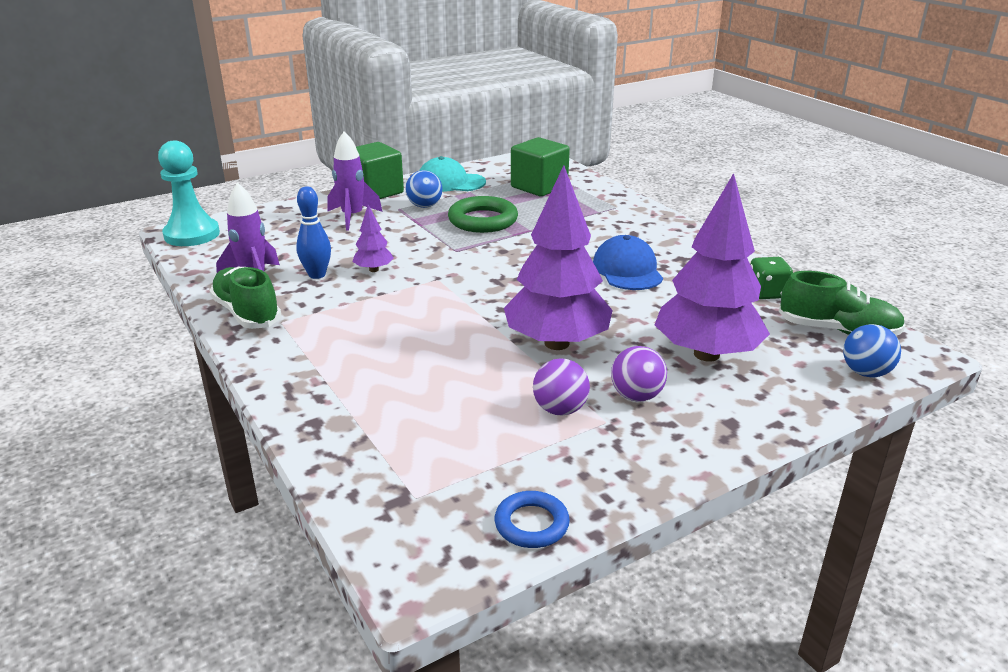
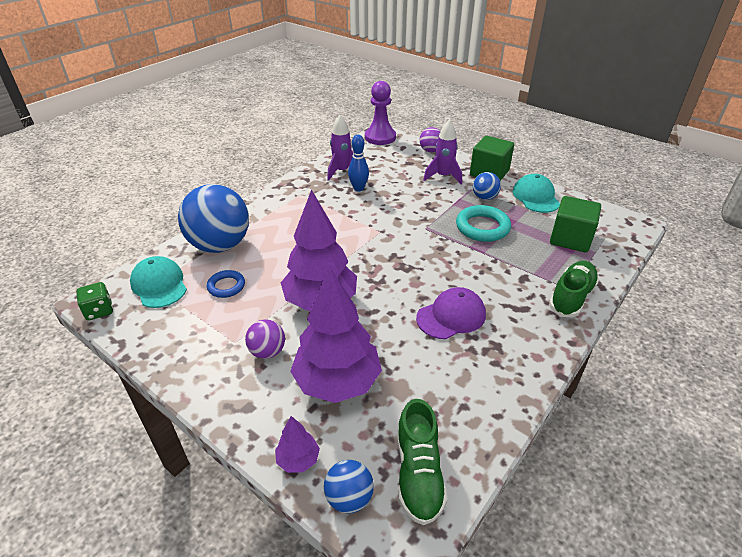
camera: 70 degrees right, 10 degrees up
(192, 235) = (380, 137): turquoise pawn -> purple pawn
(247, 313) = (304, 182): green shoe -> green shoe (571, 297)
(358, 413) = (220, 245): none -> blue ball
(374, 270) = (377, 205): purple tree -> purple tree (298, 459)
(423, 488) = (159, 285): none -> turquoise cap
(483, 220) = (482, 227): green ring -> turquoise ring
(531, 524) = (133, 330): blue ring -> blue ring (226, 286)
(560, 409) = (242, 319): purple ball -> purple ball (430, 150)
(627, 270) = (451, 316): blue cap -> purple cap
(767, 293) = (464, 412): green dice -> green dice (99, 311)

